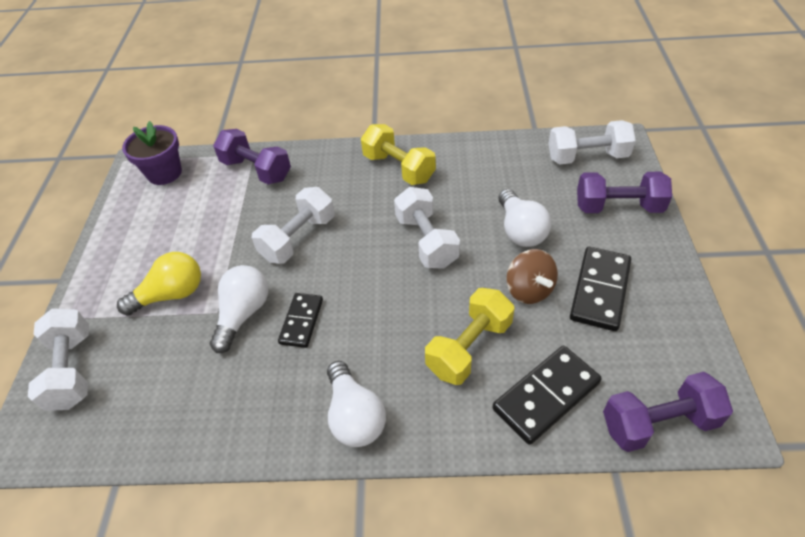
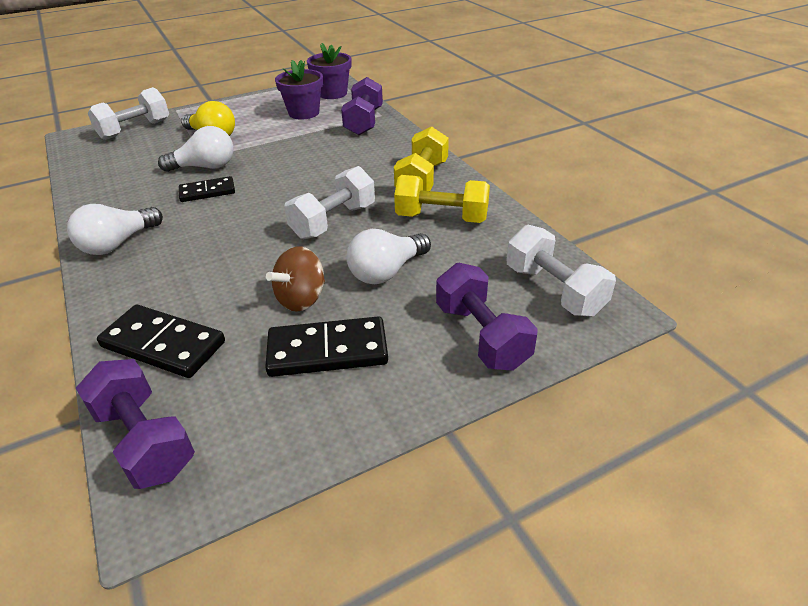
camera: 60 degrees right, 10 degrees down
(189, 206) = (304, 113): none -> purple flower pot
(298, 238) = (297, 162): white dumbbell -> none
(469, 347) = (209, 281): yellow dumbbell -> yellow dumbbell (441, 218)

